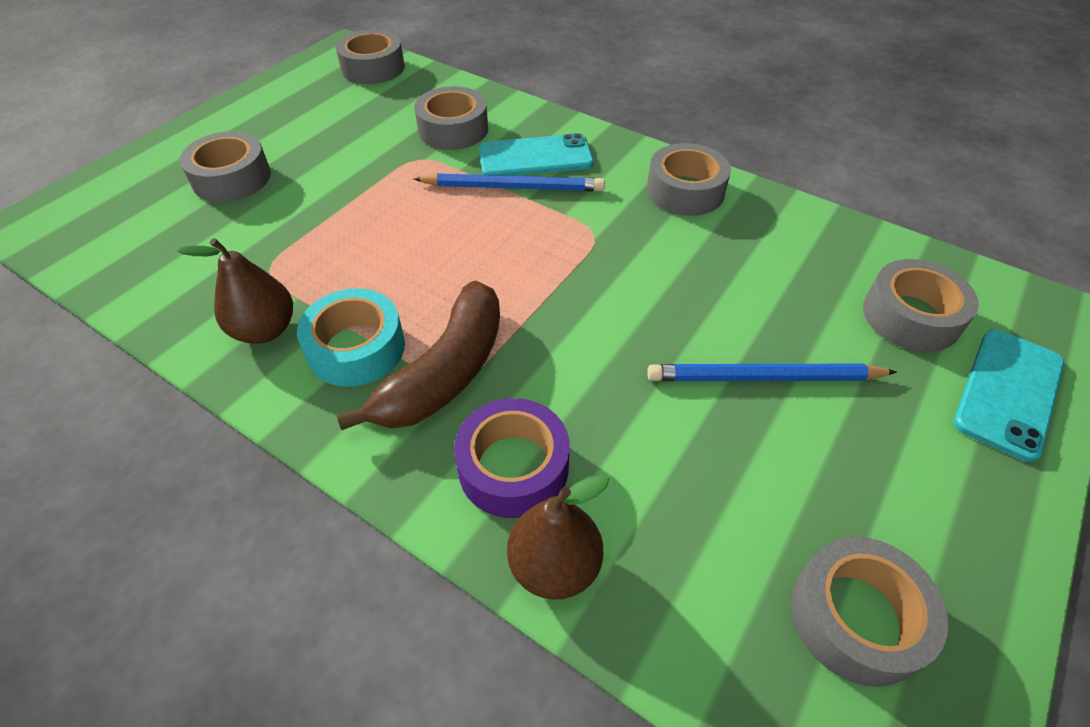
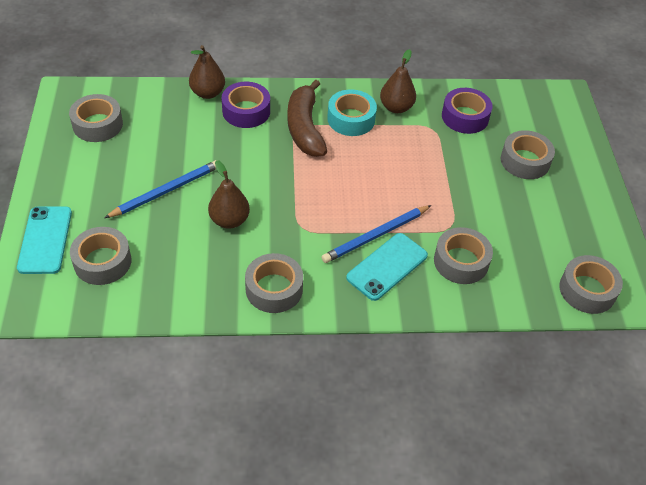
camera: 140 degrees right, 0 degrees up
(200, 263) = (465, 117): none -> purple tape
(687, 287) = (229, 220): none -> brown pear

